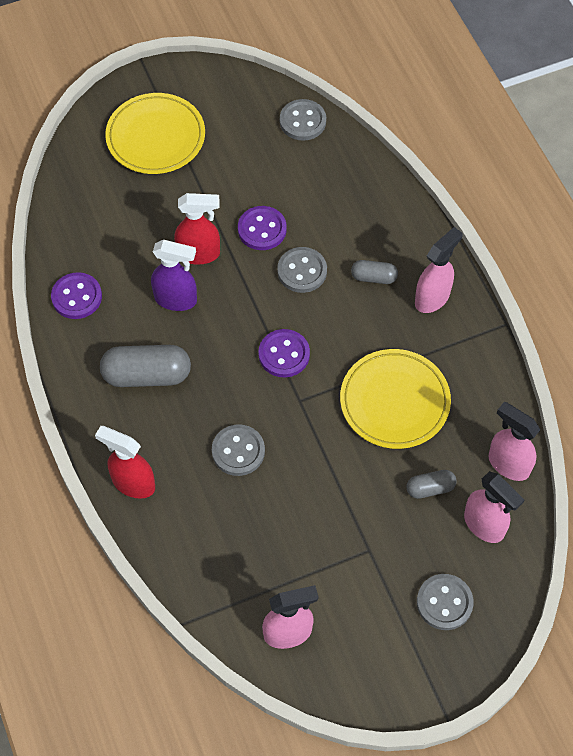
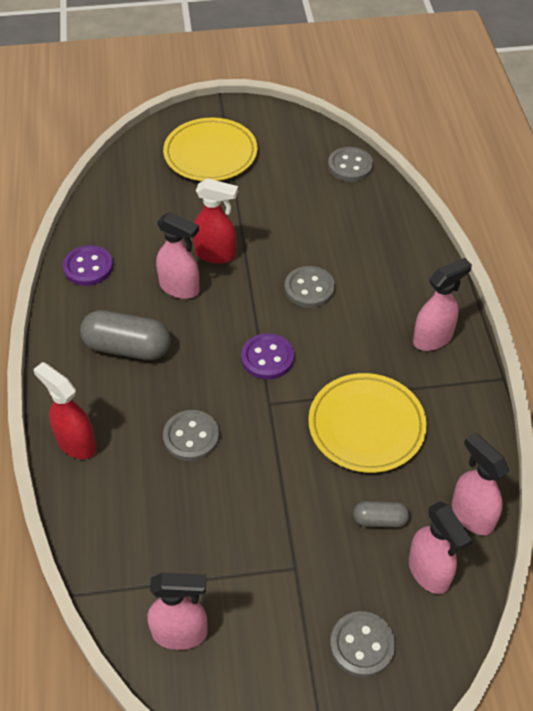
camera: 15 degrees right, 10 degrees down
(176, 299) = (180, 288): purple spray bottle -> pink spray bottle
(262, 229) = (282, 246): purple button -> none
(373, 277) = (378, 308): grey capsule -> none

